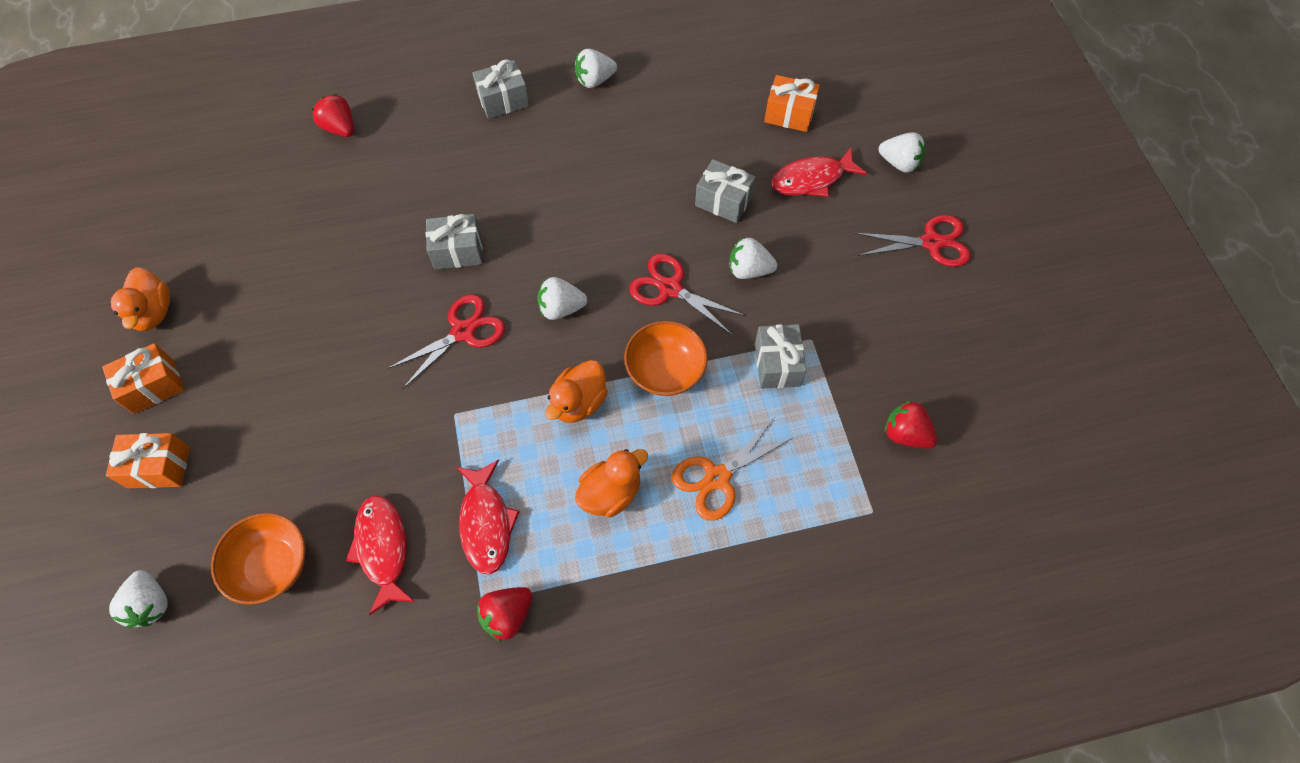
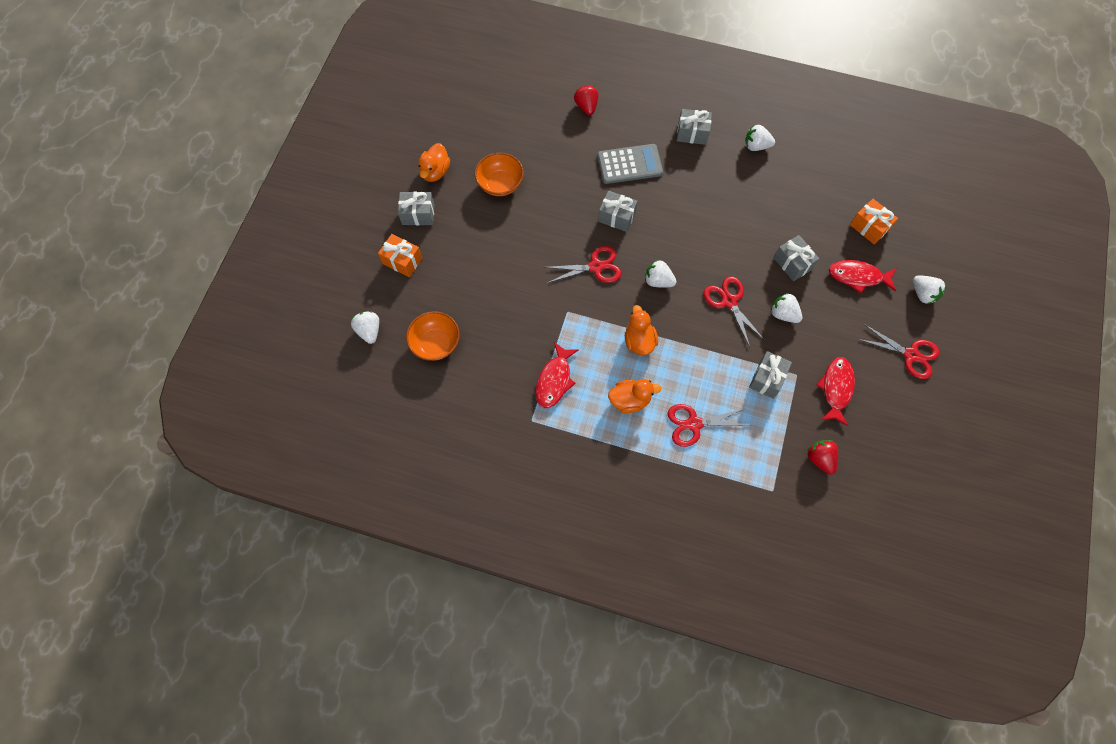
camera: 30 degrees right, 5 degrees up
(151, 604) = (369, 331): white strawberry -> white strawberry turned 150 degrees clockwise
(153, 386) = (418, 214): orange gift -> grey gift
(383, 549) = (494, 364): red fish -> red fish (836, 388)
(440, 175) = (629, 164): none -> grey calculator
(507, 615) = (541, 434): red strawberry -> none
(578, 402) = (639, 341): orange duck -> orange duck turned 105 degrees clockwise
(665, 371) = (698, 348): orange bowl -> orange bowl (500, 184)
(717, 478) = (694, 424): orange scissors -> red scissors

